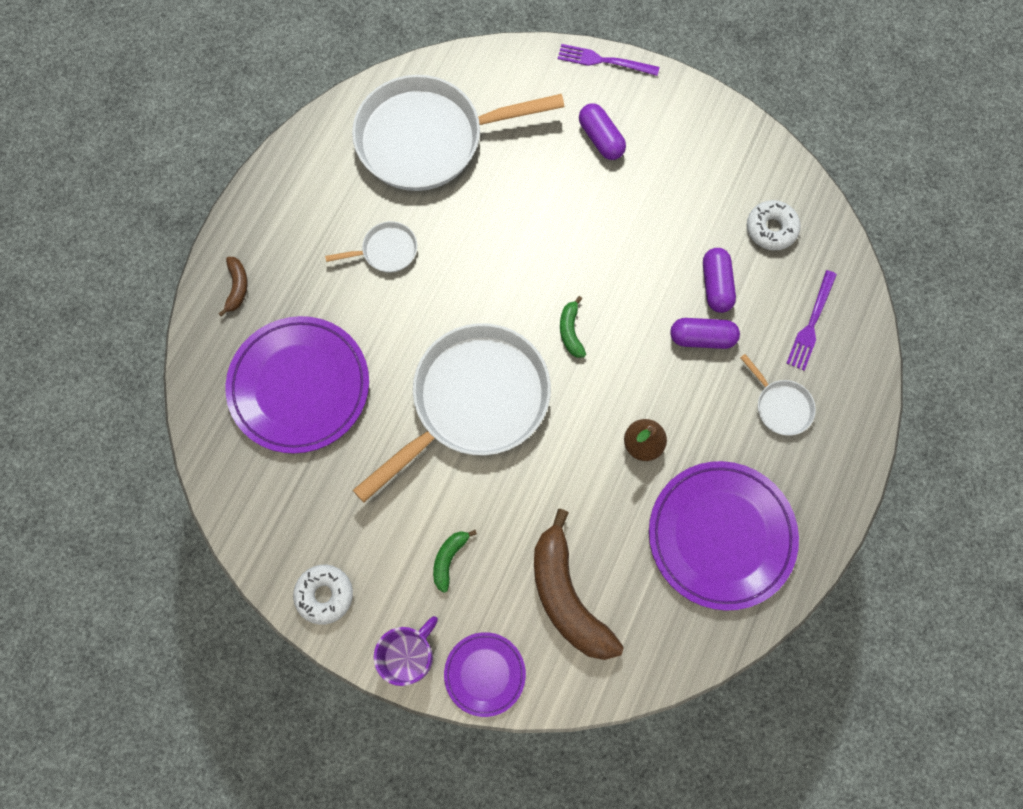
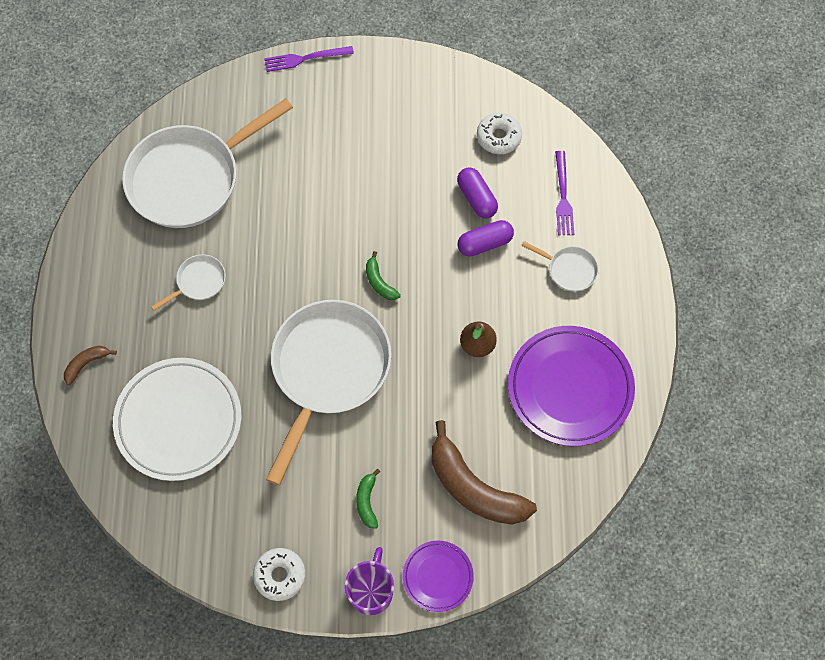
camera: 25 degrees left, 5 degrees down
(237, 287) = (86, 364): brown banana -> brown banana turned 105 degrees counterclockwise
(299, 386) = (179, 421): purple plate -> white plate
(601, 138) = (332, 121): purple capsule -> none

